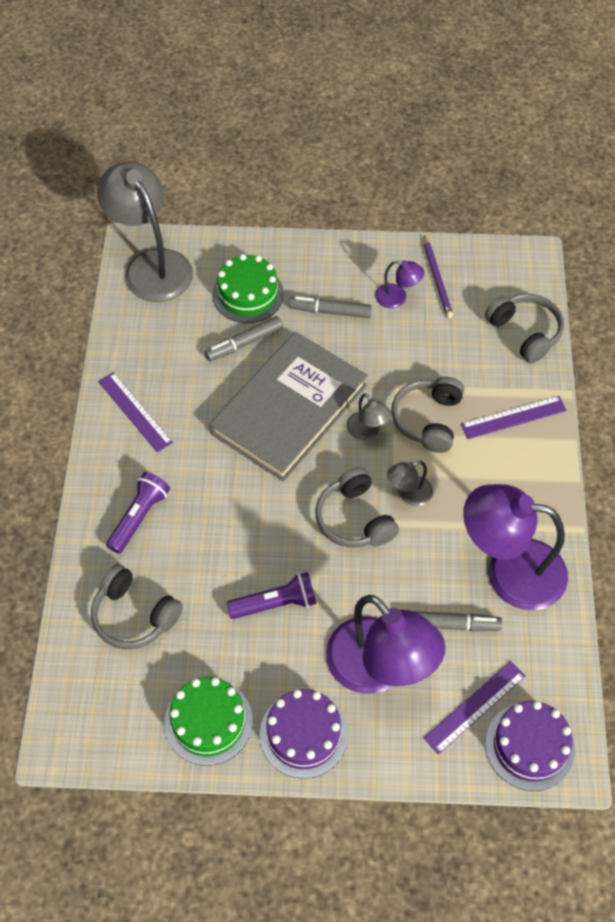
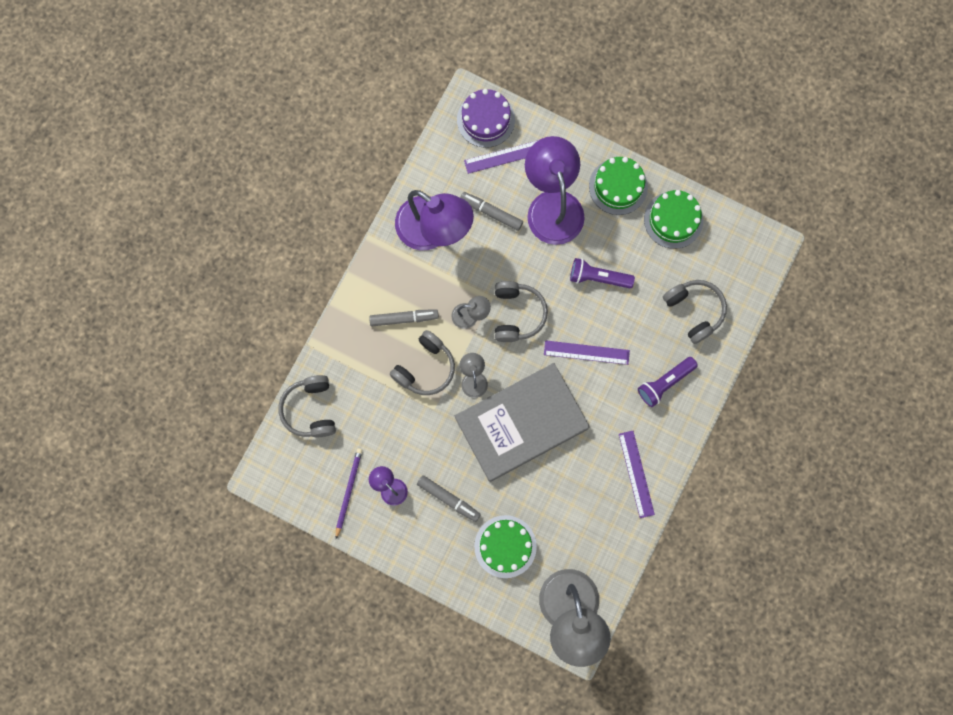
camera: 155 degrees left, 20 degrees up
(244, 343) = (529, 499): grey marker -> grey marker (404, 318)
(303, 734) = (618, 186): purple cake -> green cake
(513, 417) = (363, 341): purple ruler -> purple ruler (586, 352)

